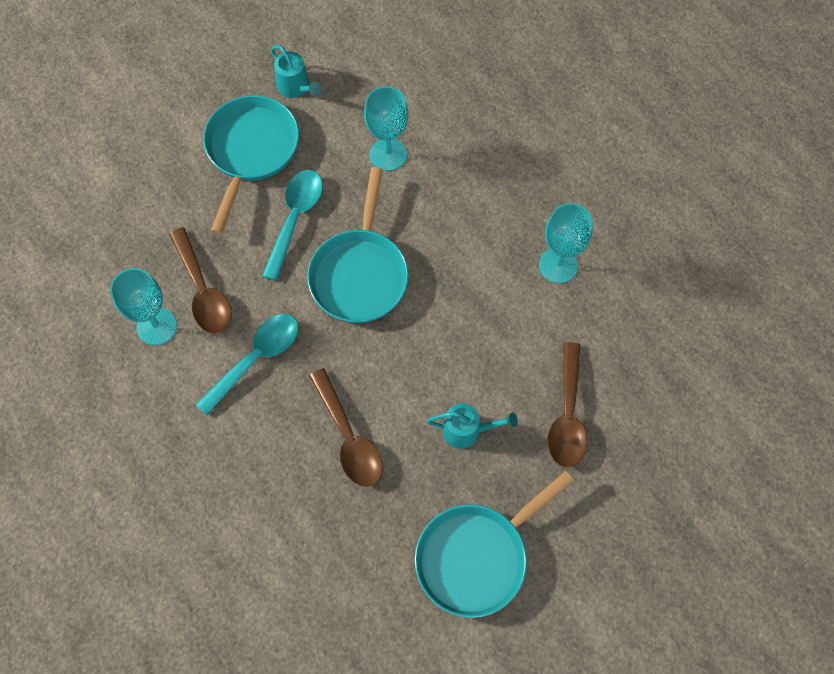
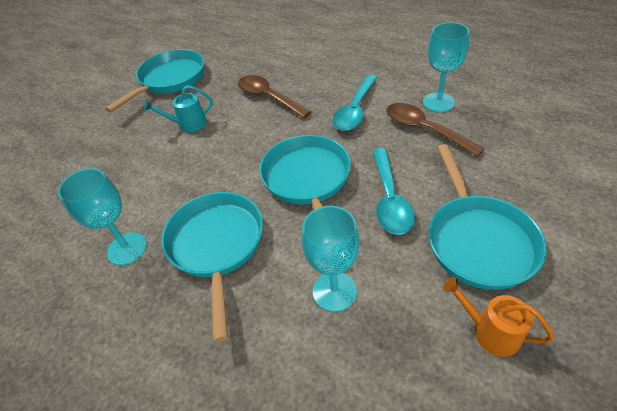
camera: 165 degrees right, 20 degrees down
(296, 87) = (490, 331): turquoise watering can -> orange watering can
(472, 234) = (217, 246): none -> turquoise pan
(567, 415) = (115, 153): brown spoon -> none

